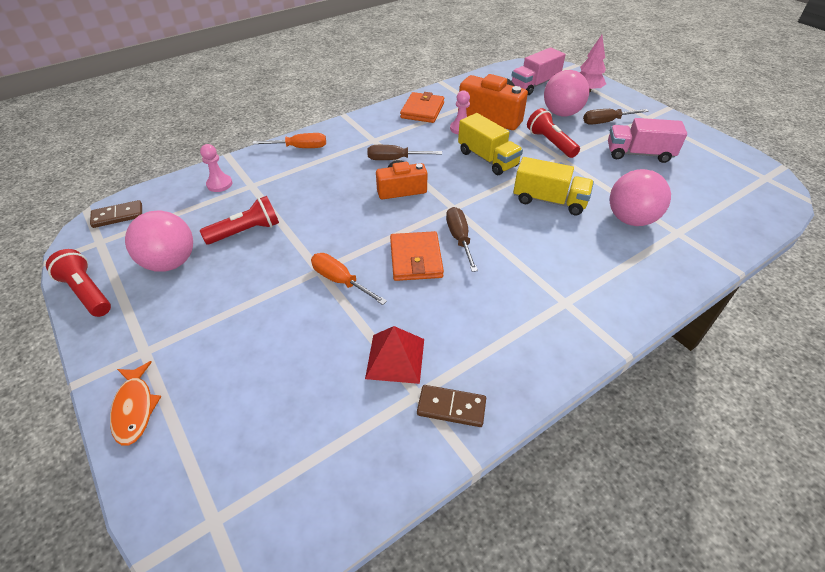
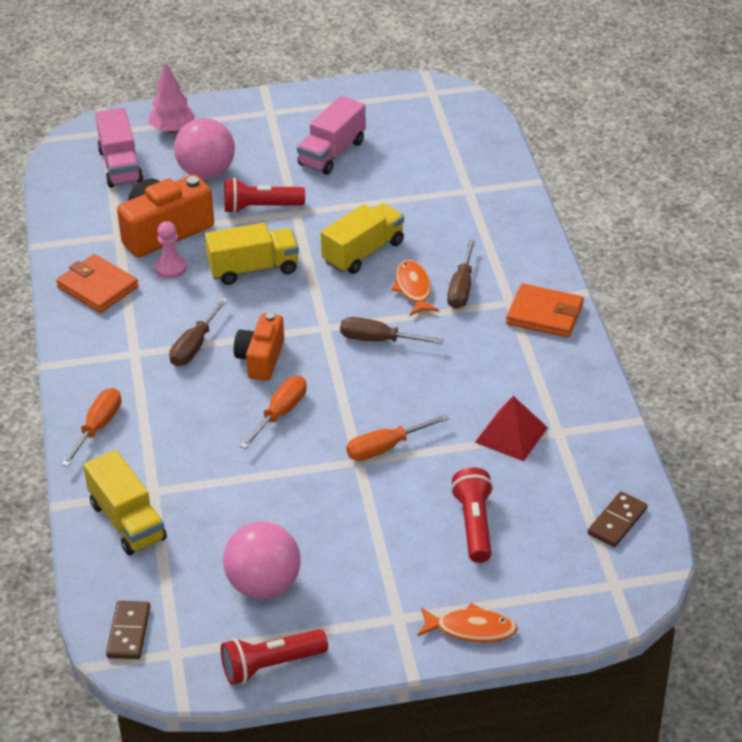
camera: 65 degrees left, 5 degrees down
(219, 184) = (127, 521): pink pawn -> yellow truck
(246, 231) = (248, 510): red flashlight -> red flashlight (474, 525)
(350, 215) = (280, 413): none -> orange screwdriver
(416, 259) = (388, 382): orange wallet -> orange wallet (544, 314)
(451, 407) = (582, 415): brown domino -> brown domino (617, 521)
(532, 239) = (414, 289): none -> orange fish
(606, 122) = (253, 146): brown screwdriver -> brown screwdriver (461, 288)
(630, 219) = (430, 210): pink ball -> none

